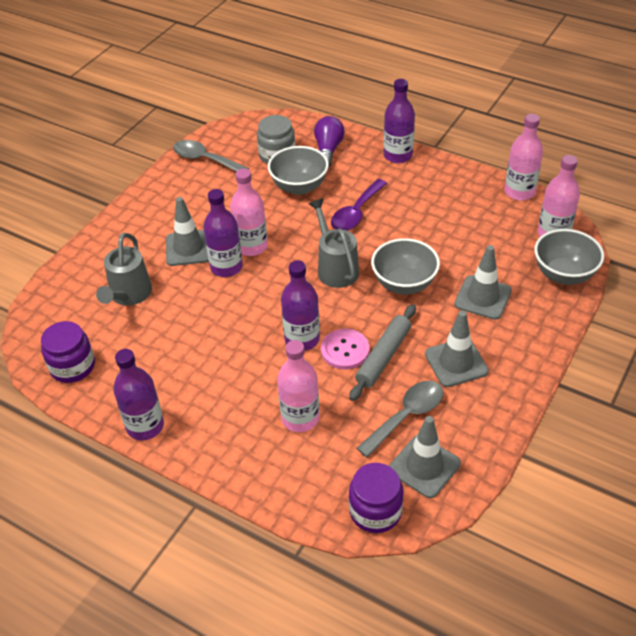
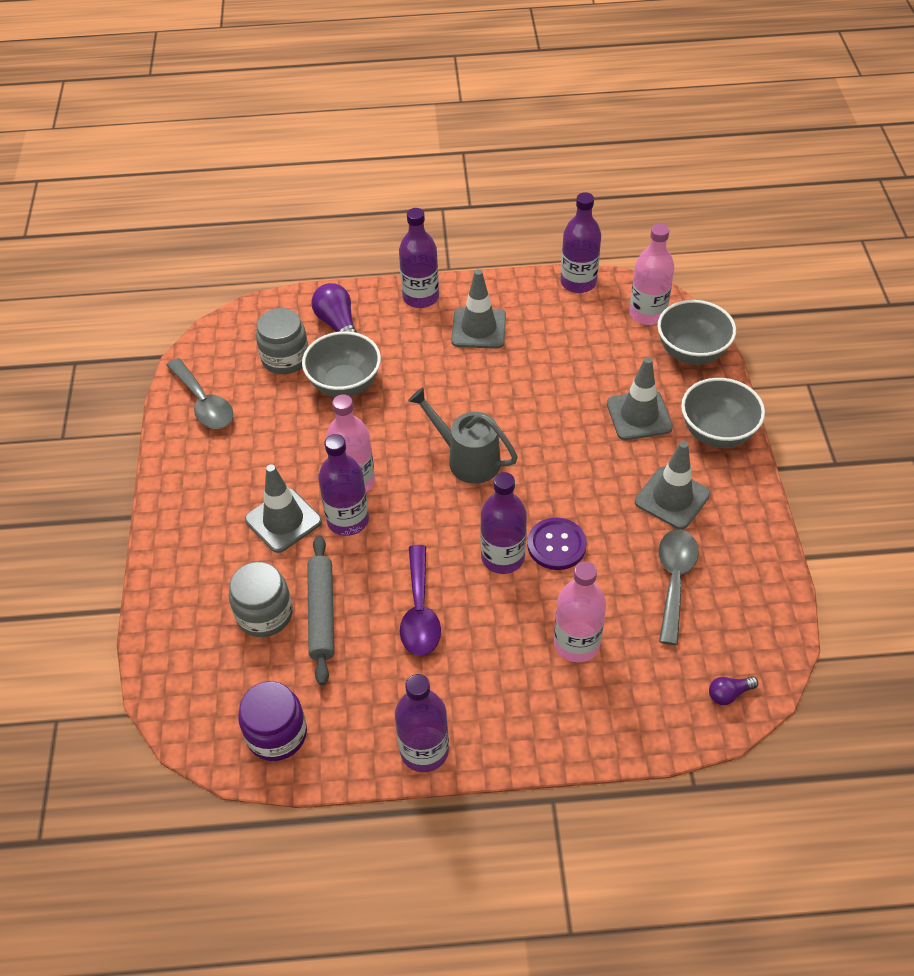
camera: 35 degrees left, 5 degrees up
(128, 296) = (264, 614): grey watering can -> grey jar
(205, 159) = (203, 403): grey spoon -> grey spoon turned 120 degrees counterclockwise
(345, 350) = (556, 545): pink button -> purple button
(356, 212) = (434, 385): purple spoon -> purple spoon (419, 611)
(375, 511) = (729, 694): purple jar -> purple light bulb
(383, 356) = (599, 530): grey rolling pin -> grey rolling pin (322, 613)
(404, 284) = (552, 441): grey bowl -> grey bowl (717, 433)
(424, 466) = (733, 621): grey traffic cone -> grey traffic cone (478, 328)
(519, 192) = (578, 282): pink bottle -> purple bottle

